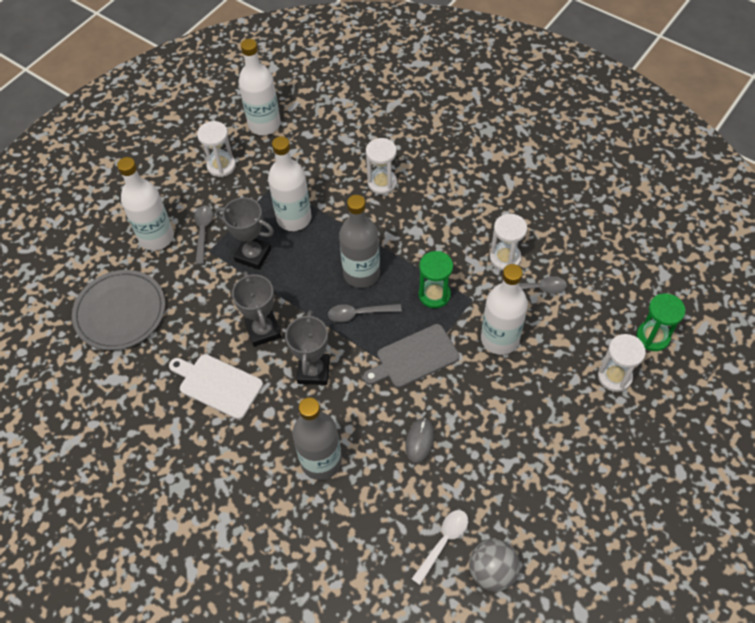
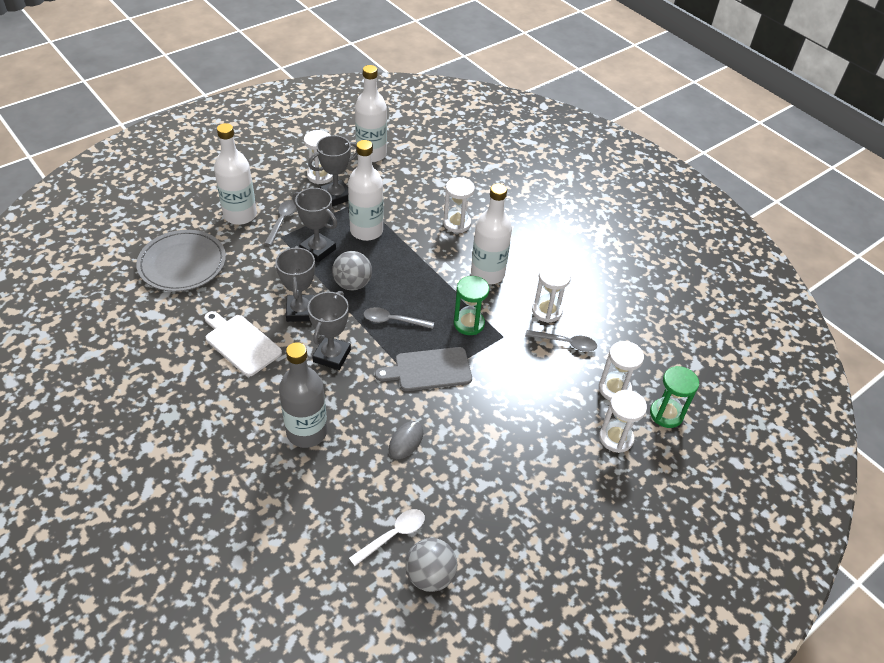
camera: 10 degrees right, 10 degrees down
(247, 186) = (336, 196): none -> grey trophy
(303, 284) = (352, 284): none -> grey ball
(361, 273) = (408, 289): grey bottle -> none
(499, 339) = (516, 376): white bottle -> white bottle (487, 274)
(597, 324) = (614, 389): none -> white hourglass

